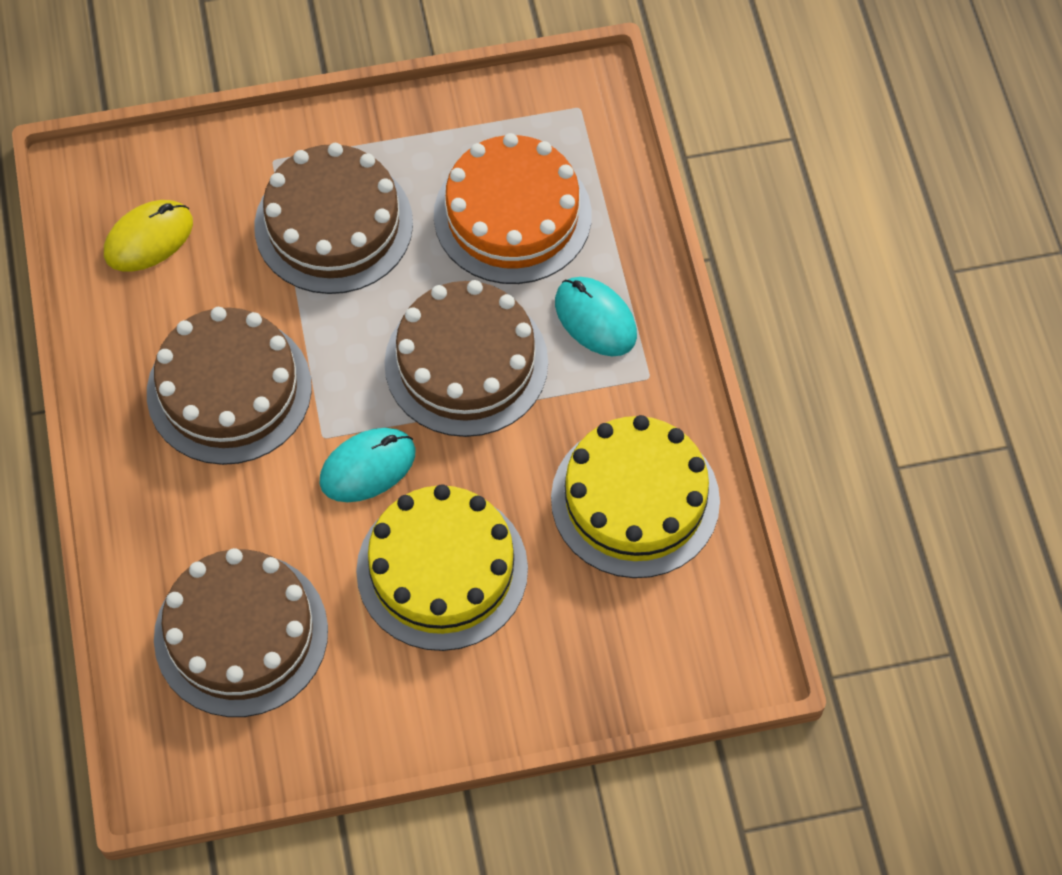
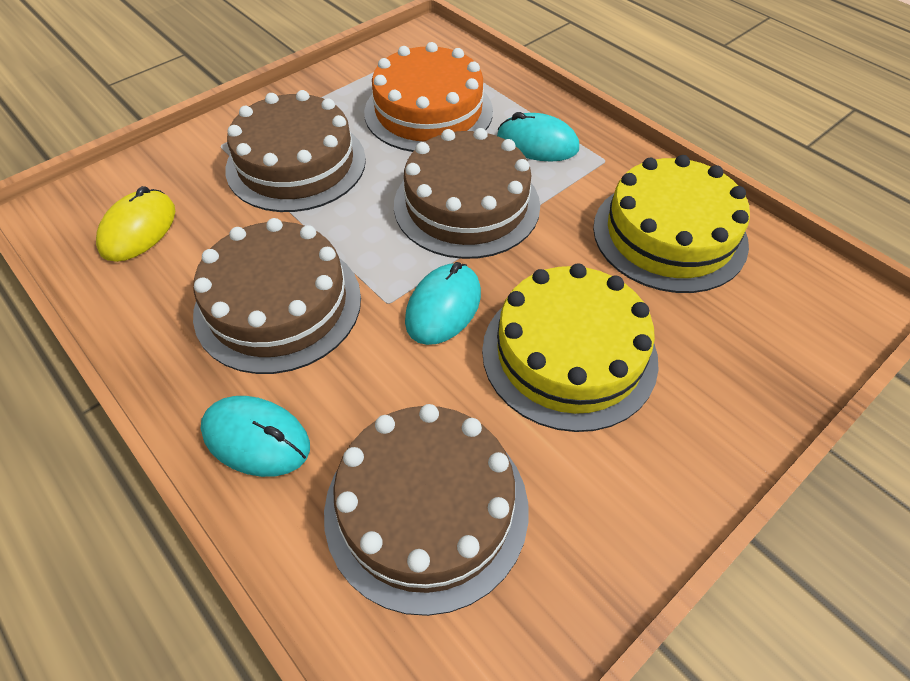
camera: 30 degrees left, 10 degrees down
(148, 510) = (256, 439): none -> turquoise mouse

